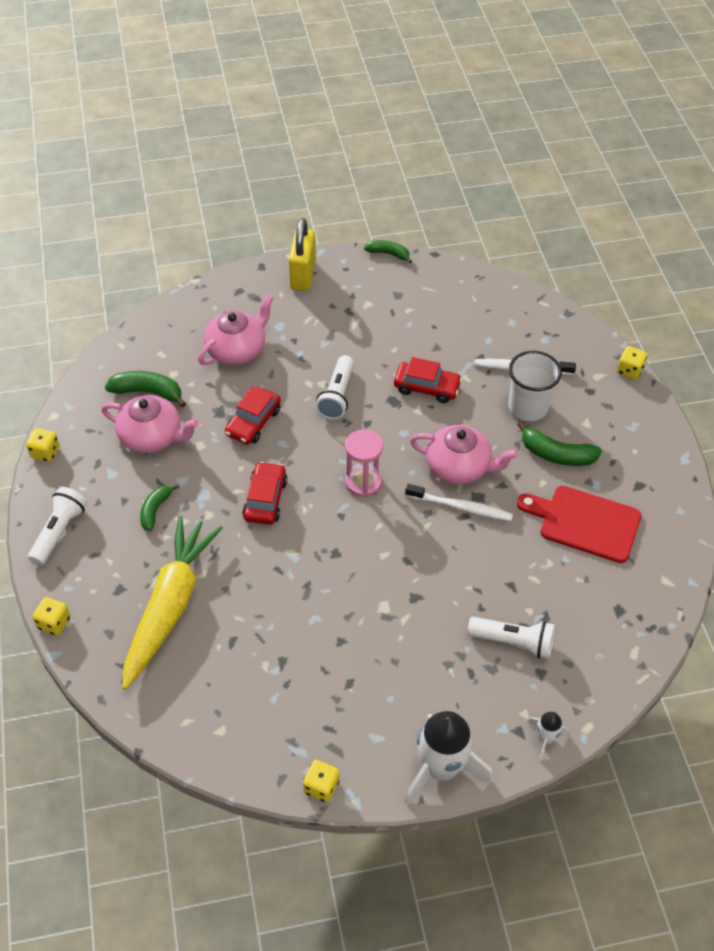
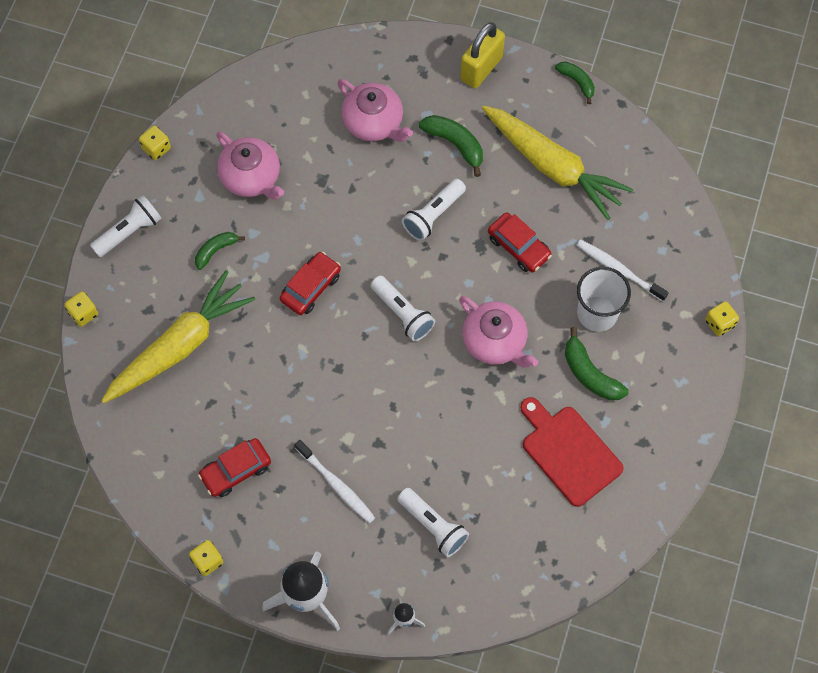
camera: 30 degrees right, 15 degrees up
(148, 392) = (272, 129): green banana -> green banana (455, 144)
(237, 350) = (374, 122): pink teapot -> pink teapot turned 60 degrees clockwise
(253, 422) = (345, 205): red car -> red car (236, 470)
(363, 482) = (402, 313): pink hourglass -> white flashlight
(413, 319) = (553, 167): none -> yellow carrot
(461, 507) = (471, 381): white toothbrush -> white toothbrush (336, 485)

